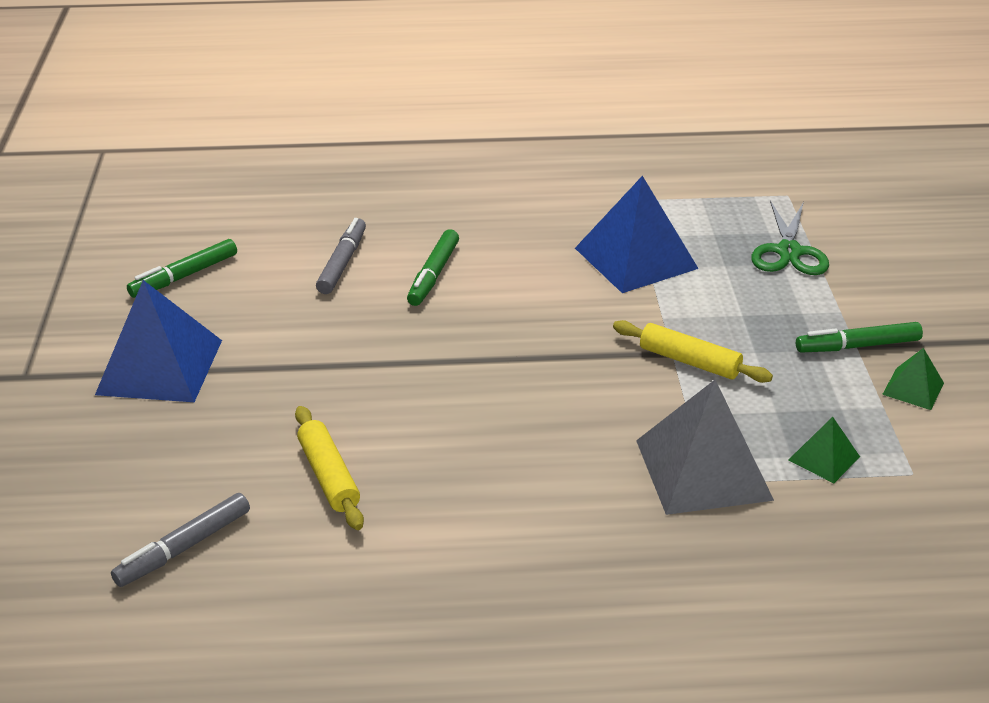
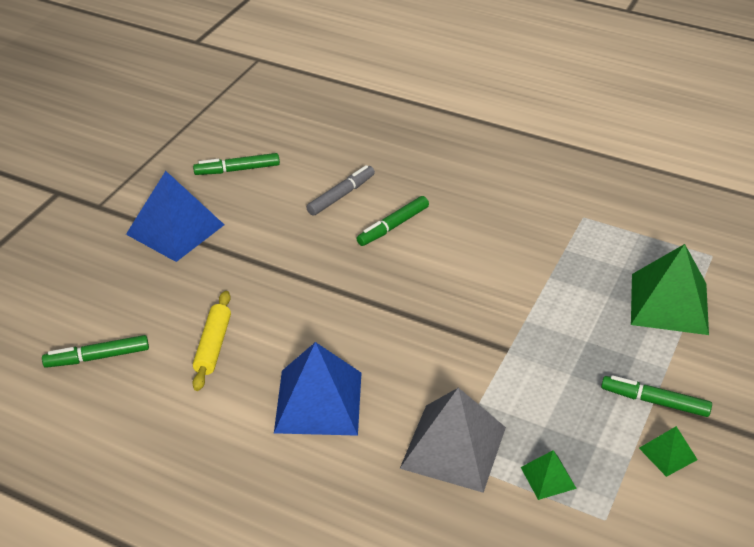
camera: 30 degrees right, 5 degrees up
(184, 548) = (97, 357): grey marker -> green marker
(636, 258) = (546, 265): blue pyramid -> blue pyramid (318, 402)
(689, 361) = (515, 362): yellow rolling pin -> none
(788, 252) = (669, 303): green scissors -> green pyramid

